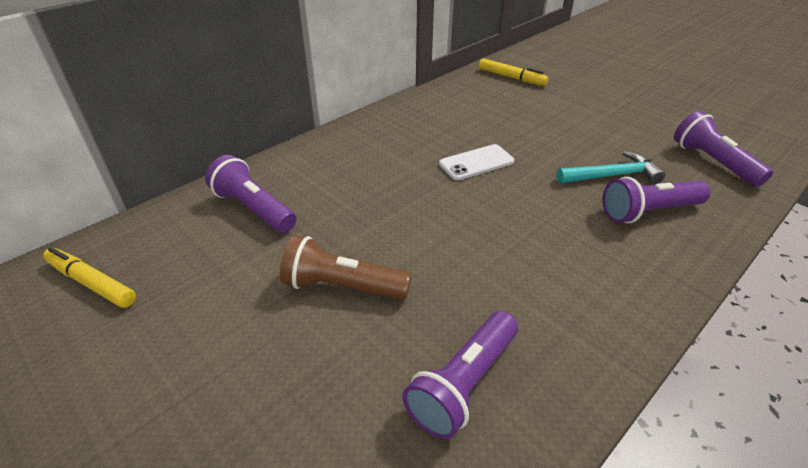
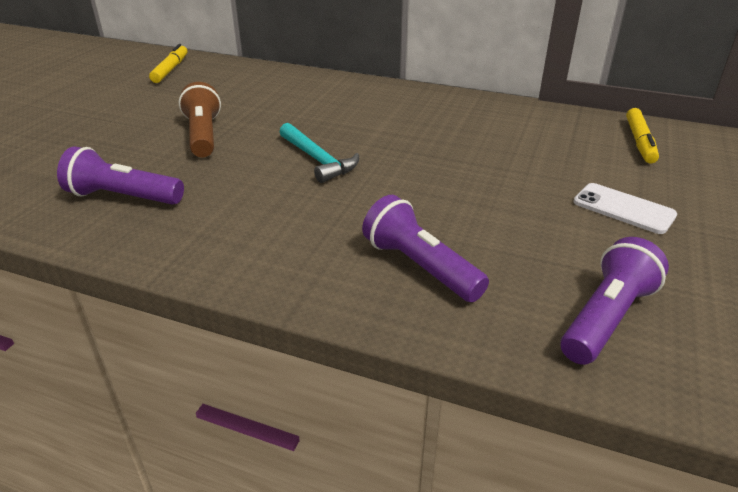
camera: 65 degrees right, 5 degrees down
(253, 209) = (270, 87): purple flashlight -> none
(476, 163) = (418, 154): white phone -> white phone (623, 209)
(612, 175) = (476, 235): turquoise hammer -> turquoise hammer (318, 159)

